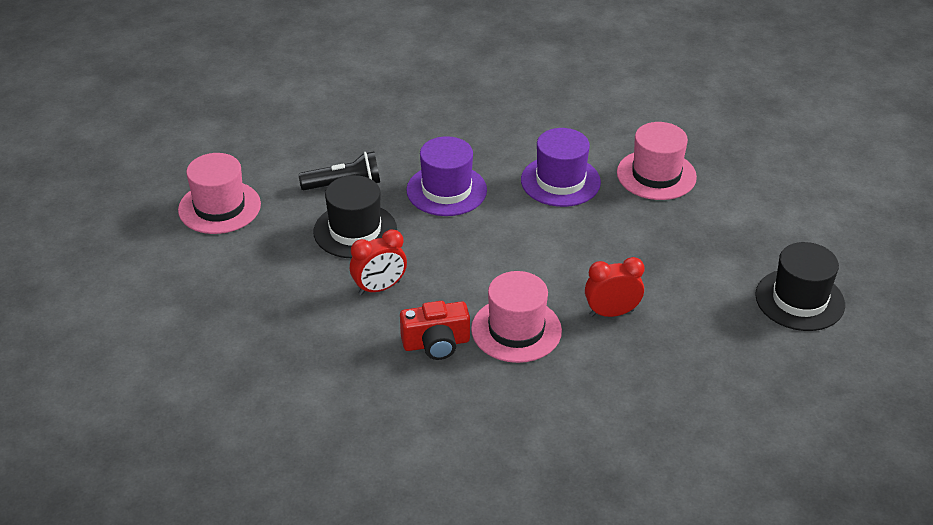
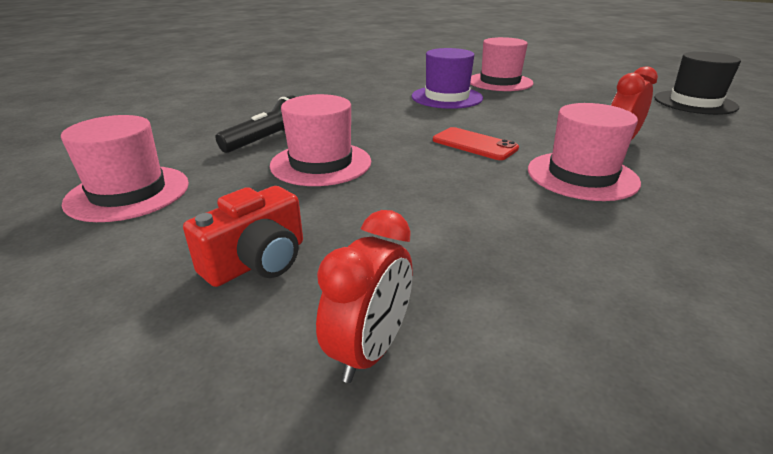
camera: 35 degrees left, 10 degrees down
(355, 230) = (321, 163): black hat -> pink hat
(379, 288) = (409, 193): red clock -> red clock (370, 351)
(436, 343) = (539, 212): red camera -> red camera (257, 262)
(446, 190) = (369, 121): purple hat -> none
(489, 260) = (474, 144): none -> red phone

